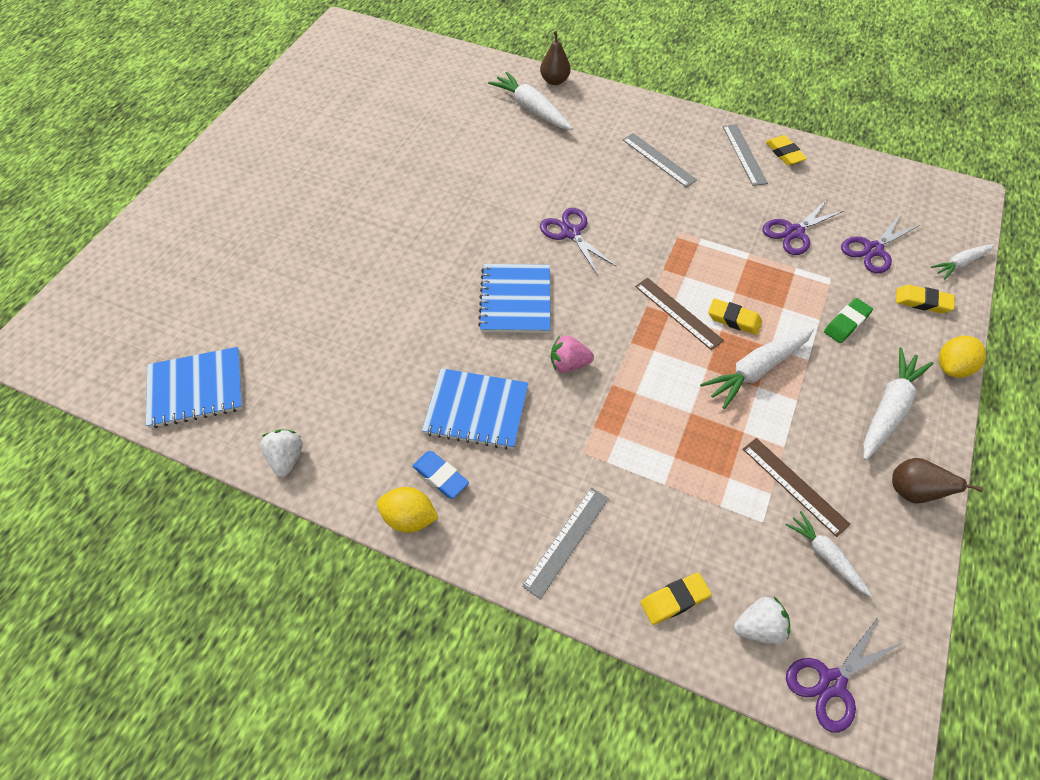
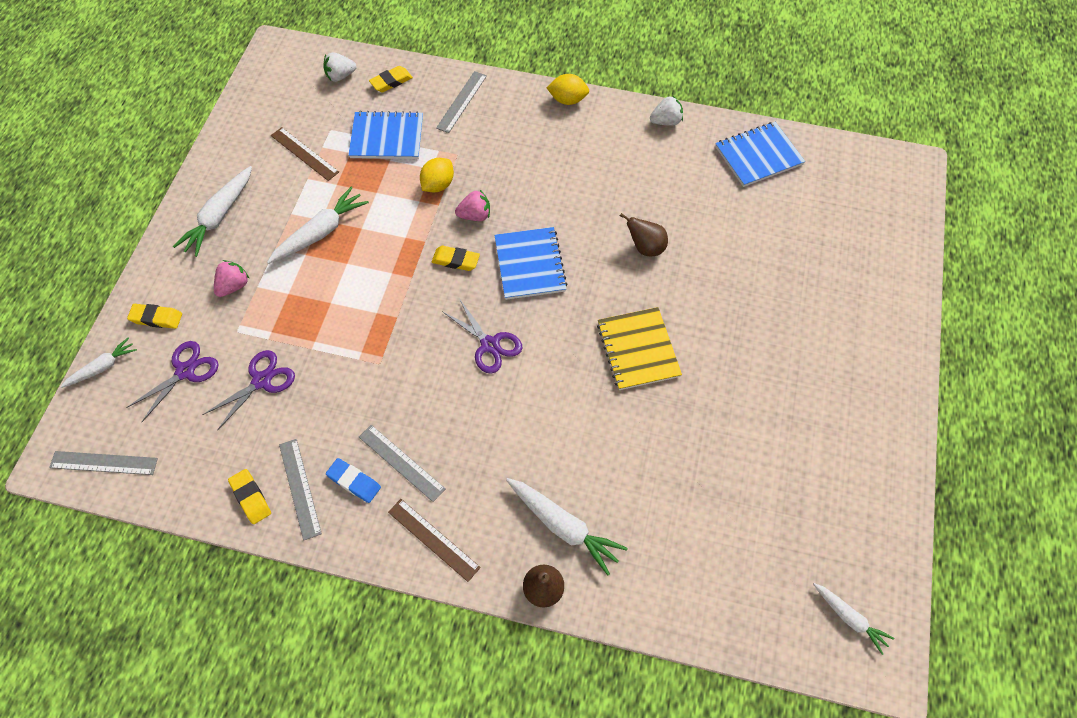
camera: 170 degrees right, 5 degrees up
(286, 458) = (666, 121): white strawberry -> white strawberry turned 90 degrees counterclockwise
(429, 211) = (638, 350): none -> yellow notebook
(440, 476) = (554, 125): blue eraser -> blue eraser (354, 482)
(476, 410) = (541, 171): blue notebook -> blue notebook (387, 137)
(678, 313) = (383, 274): brown ruler -> brown ruler (433, 539)
(733, 319) = (334, 275): yellow eraser -> yellow eraser (456, 260)
(825, 556) = (291, 116): white carrot -> white carrot (849, 618)
(831, 682) = (301, 58): purple scissors -> none
(846, 323) = (234, 286): green eraser -> pink strawberry
(912, 491) = (220, 161): brown pear -> brown pear (645, 248)
(922, 190) = (104, 463): none -> grey ruler
(952, 367) = (154, 258): yellow lemon -> yellow lemon (438, 185)

